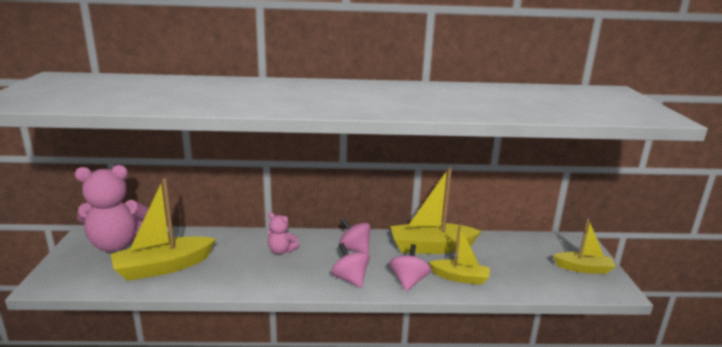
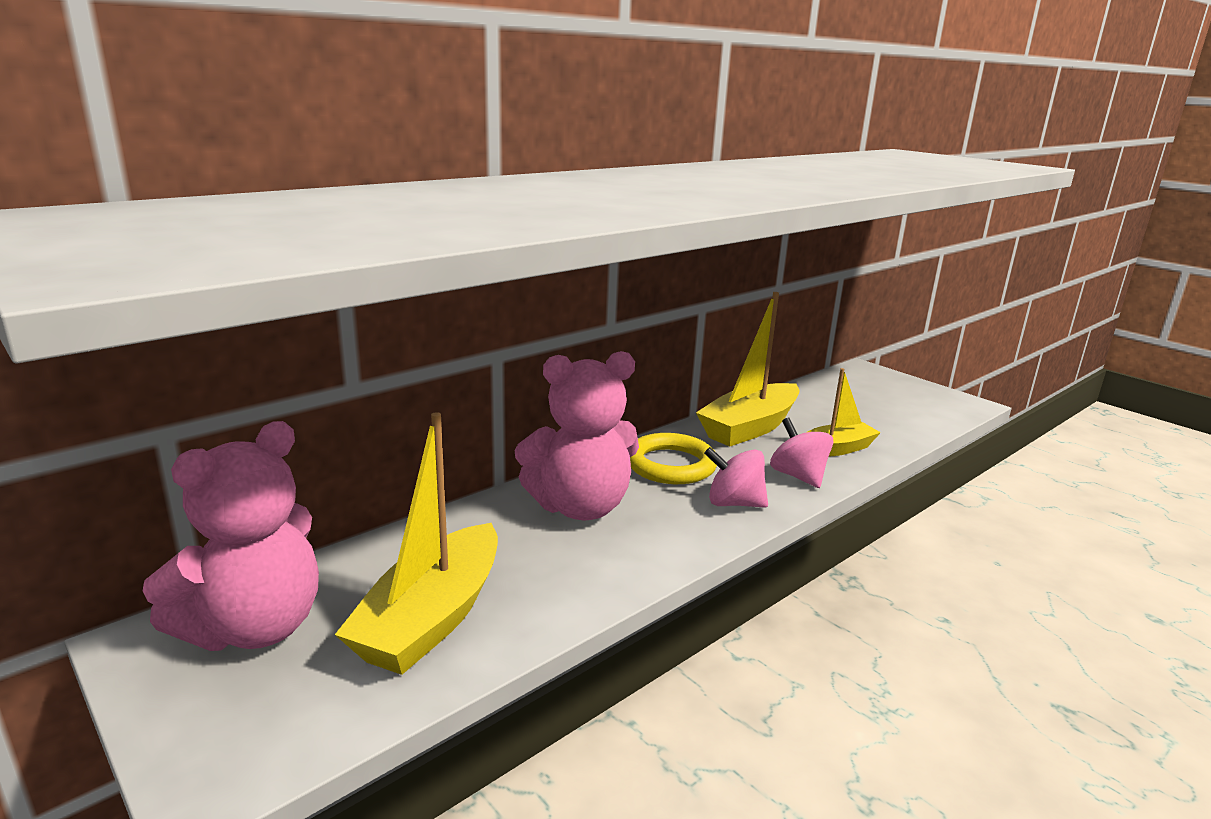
camera: 40 degrees left, 0 degrees up
(281, 251) = (580, 507): pink teddy bear -> pink teddy bear, size x2.05
(354, 249) = (671, 465): pink spinning top -> yellow ring
(583, 268) = (913, 395): yellow boat -> none

